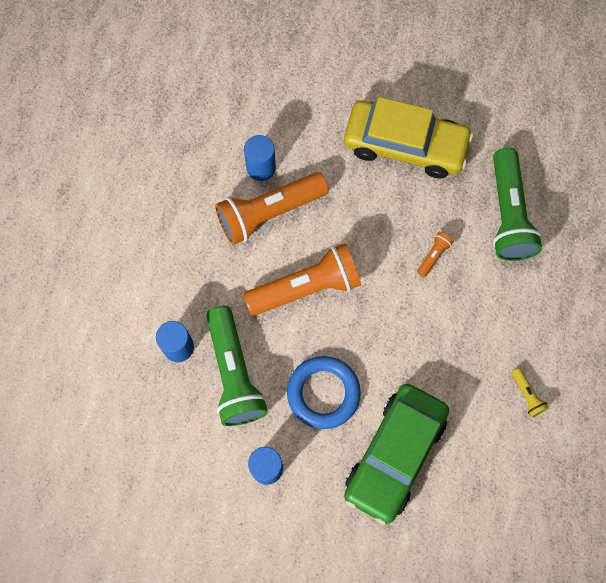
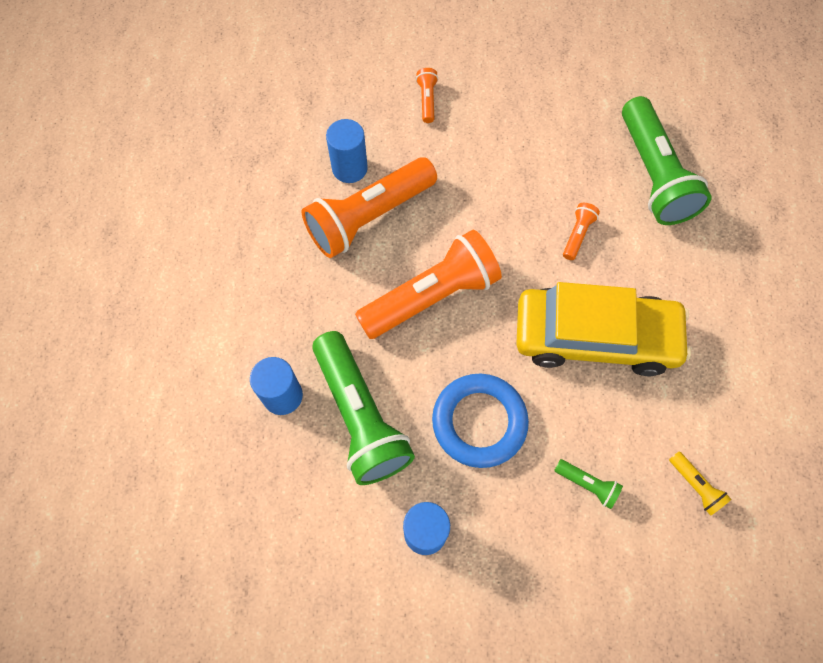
camera: 10 degrees left, 5 degrees down
(335, 116) = (427, 100): none -> orange flashlight
(395, 454) = (587, 484): green car -> green flashlight
(405, 145) = (515, 118): yellow car -> yellow car (595, 337)
(527, 395) = (733, 380): yellow flashlight -> yellow flashlight (695, 486)

